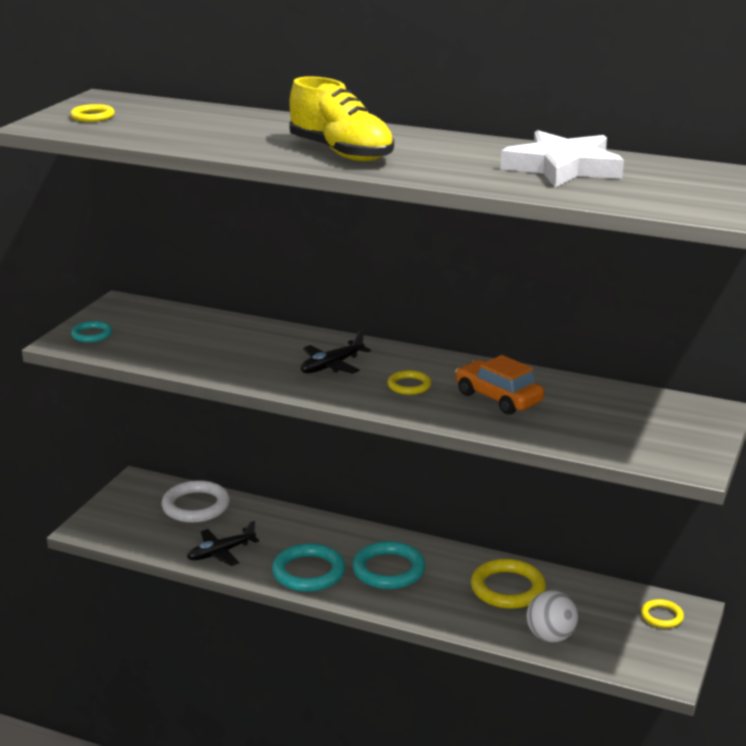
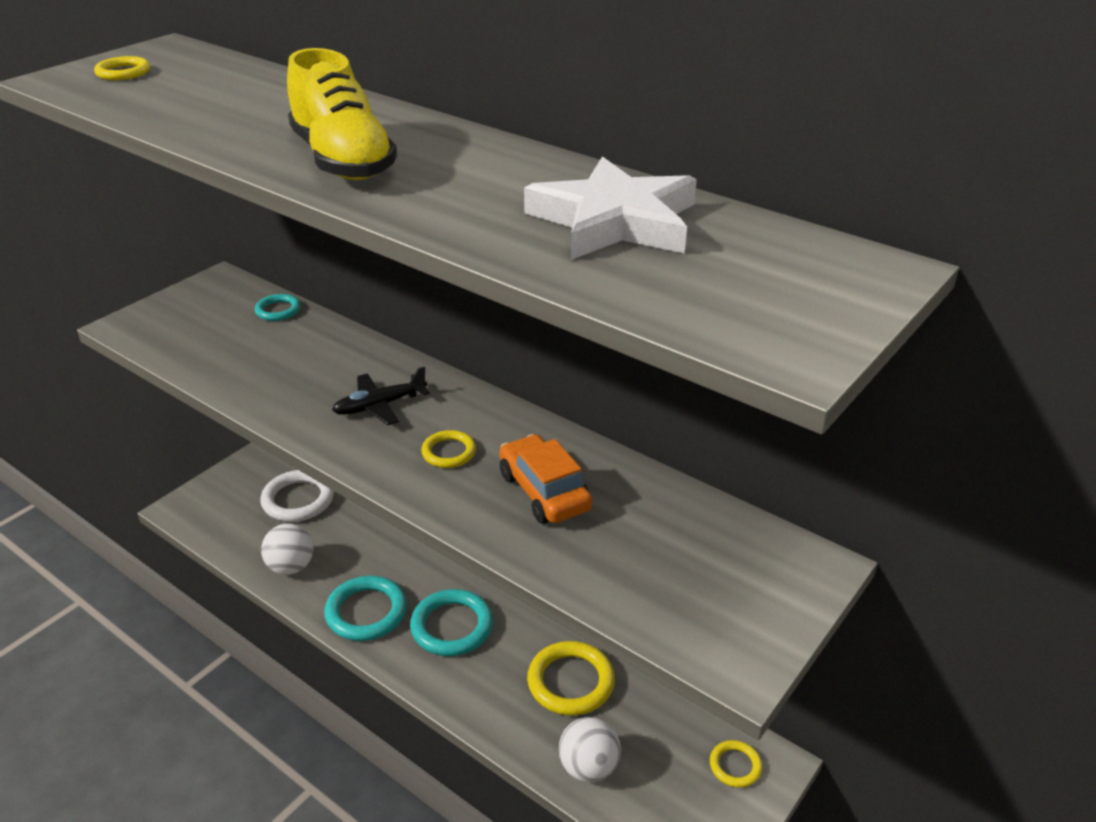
camera: 15 degrees right, 10 degrees up
(92, 334) = (159, 319): turquoise ring -> turquoise ring (278, 310)
(221, 552) = (291, 567): black plane -> white ball

